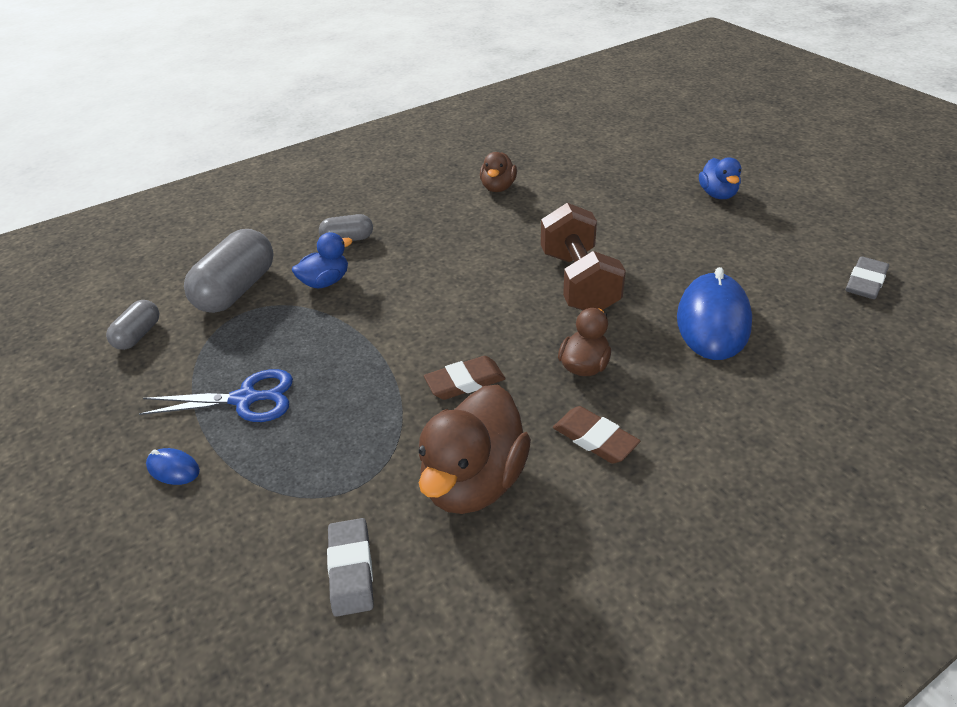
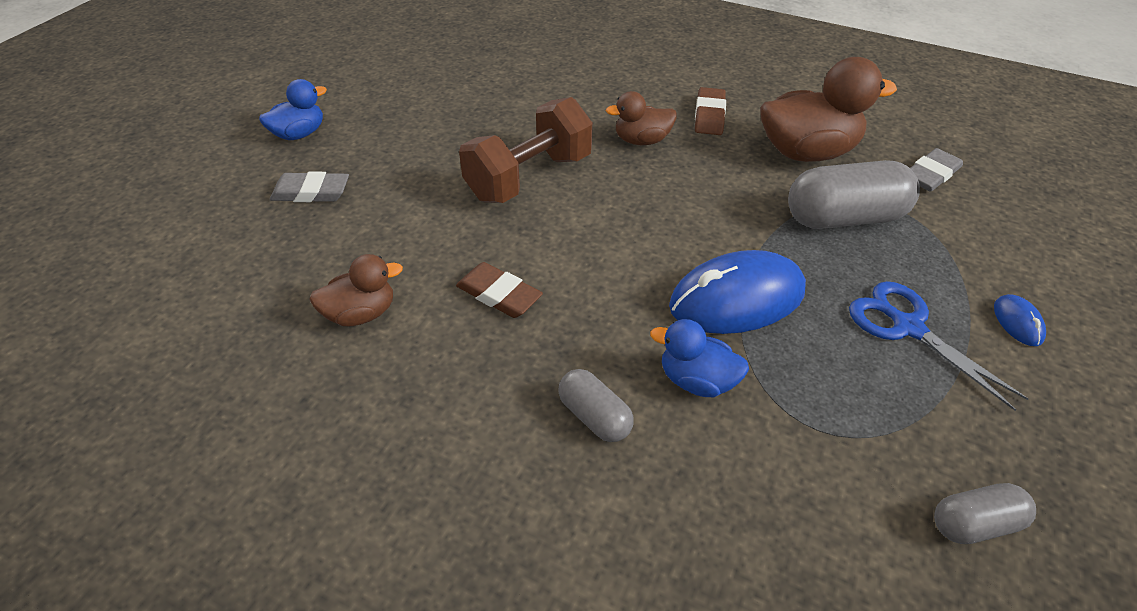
camera: 125 degrees left, 5 degrees up
(237, 290) = (798, 474): grey capsule -> grey capsule (844, 218)
(465, 382) = (725, 194): brown eraser -> brown eraser (499, 294)
(713, 321) = (528, 96): blue mouse -> blue mouse (737, 299)
(865, 282) = (419, 44): grey eraser -> grey eraser (311, 192)

